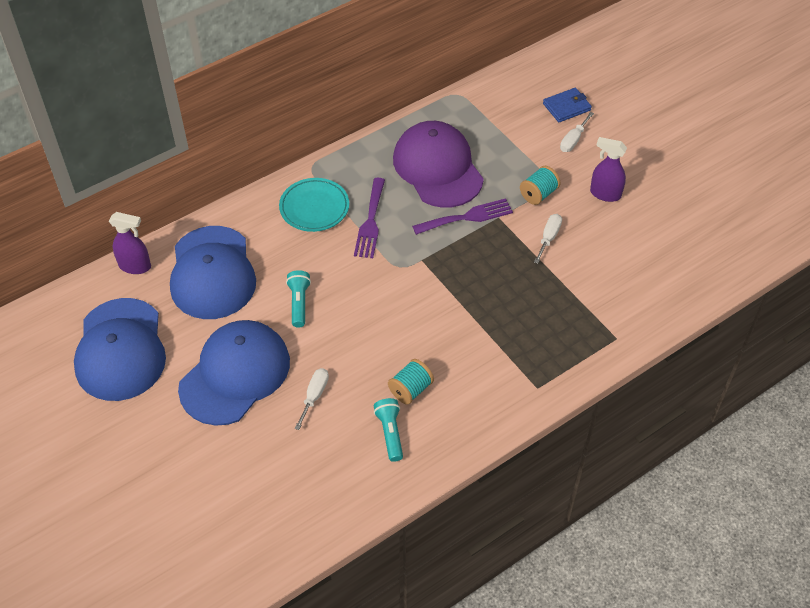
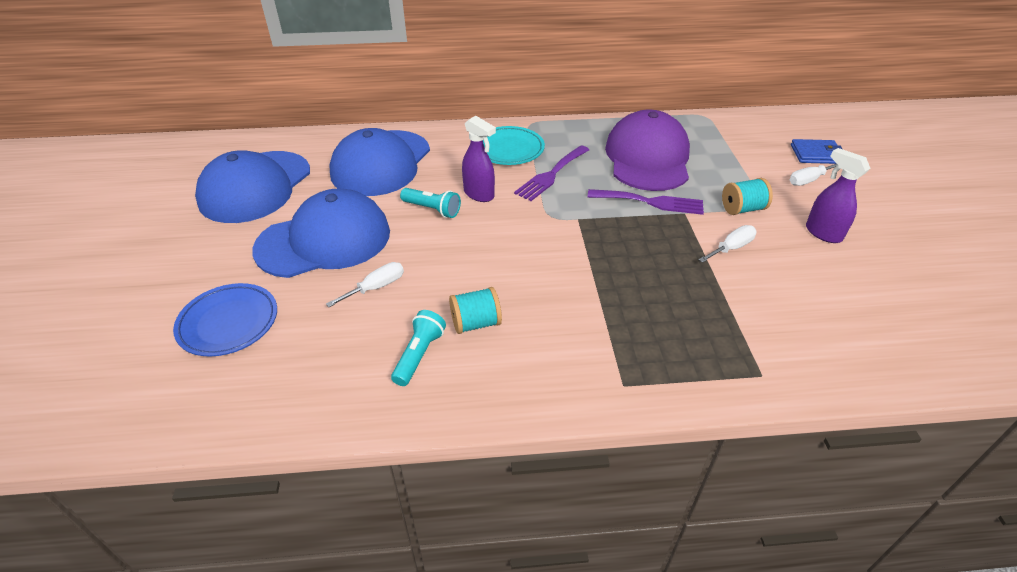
camera: 30 degrees right, 10 degrees down
(135, 266) = (327, 139): purple spray bottle -> purple spray bottle (479, 194)
(229, 479) = (228, 323): none -> blue plate
(299, 303) = (432, 209): turquoise flashlight -> turquoise flashlight turned 90 degrees clockwise

